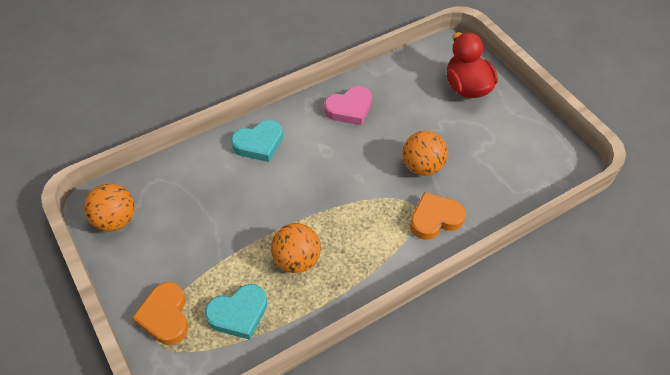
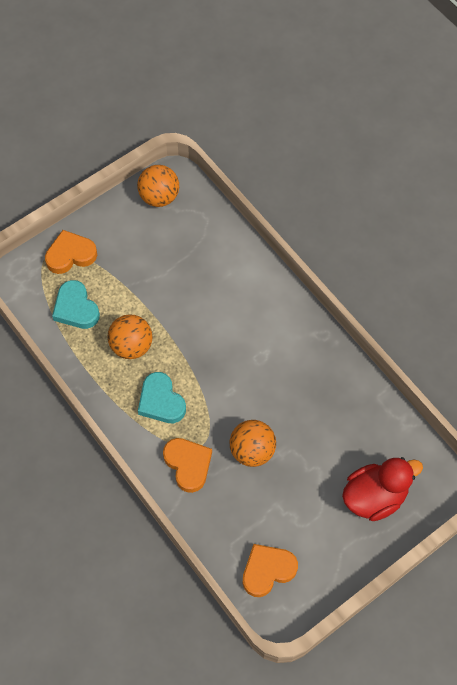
camera: 85 degrees right, 10 degrees up
(259, 144) = (260, 295): turquoise heart -> turquoise heart (161, 401)
(349, 109) = (320, 374): pink heart -> none
(537, 167) = (267, 570): none -> orange heart

